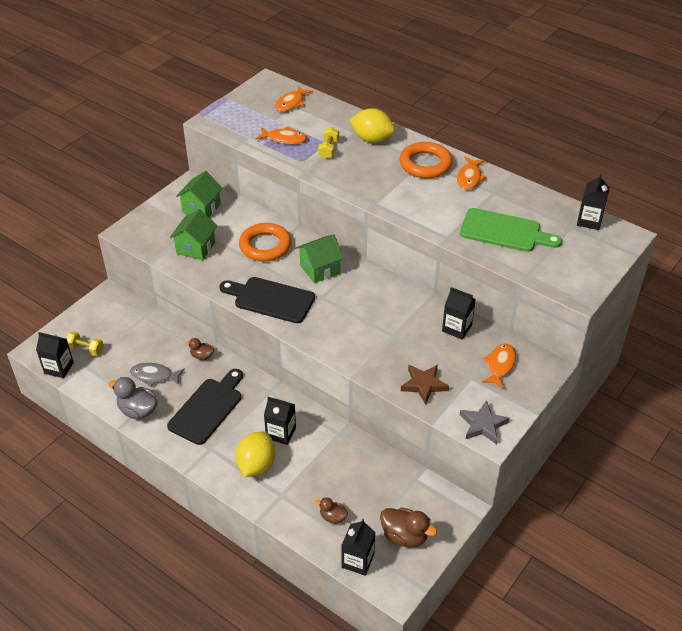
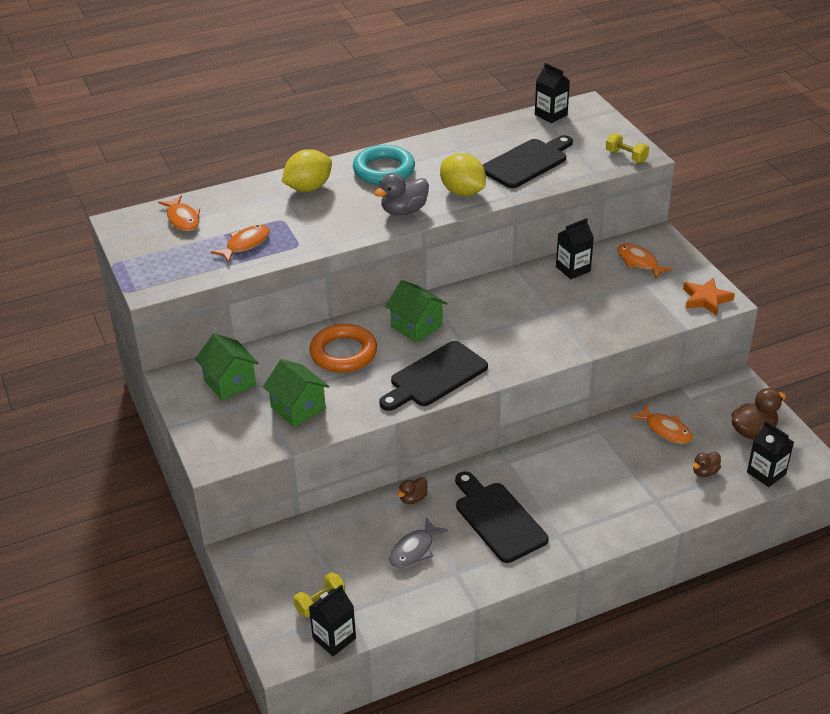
camera: 60 degrees left, 5 degrees down
(138, 411) = (460, 581): grey duck -> grey duck (404, 211)
(256, 465) = (604, 505): yellow lemon -> yellow lemon (462, 192)
(281, 433) = (572, 472): black carton -> none
(320, 269) = (416, 326): green house -> green house turned 45 degrees counterclockwise
(328, 149) = (297, 221): yellow dumbbell -> yellow dumbbell (626, 156)
(424, 385) = (633, 315): brown star -> none
(425, 164) = (384, 170): orange ring -> turquoise ring
(469, 178) = (430, 153): orange fish -> orange fish (665, 430)
(483, 425) = (706, 299): grey star -> orange star
(504, 231) = (527, 162): green cutting board -> black cutting board

